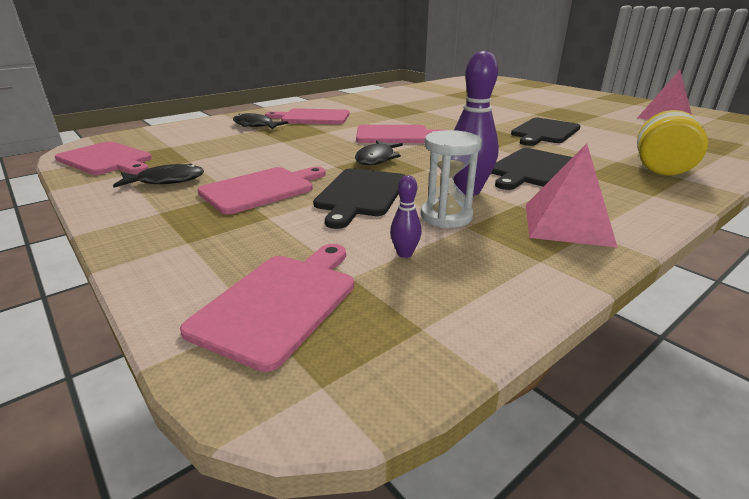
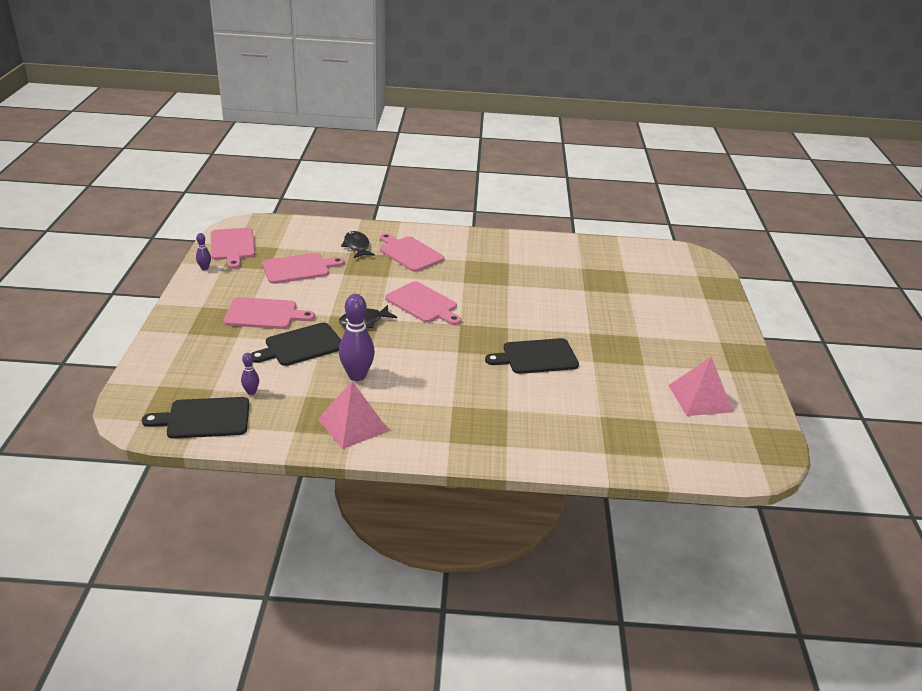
camera: 40 degrees right, 5 degrees up
(98, 184) = (204, 268): none -> purple bowling pin
(166, 181) = (234, 282): black fish -> none
(279, 302) = (173, 384): pink cutting board -> pink cutting board (298, 268)
(446, 216) = (309, 384): white hourglass -> none
(532, 169) = (433, 382): black cutting board -> black cutting board (204, 418)
(660, 168) = (518, 431): yellow jar -> none

